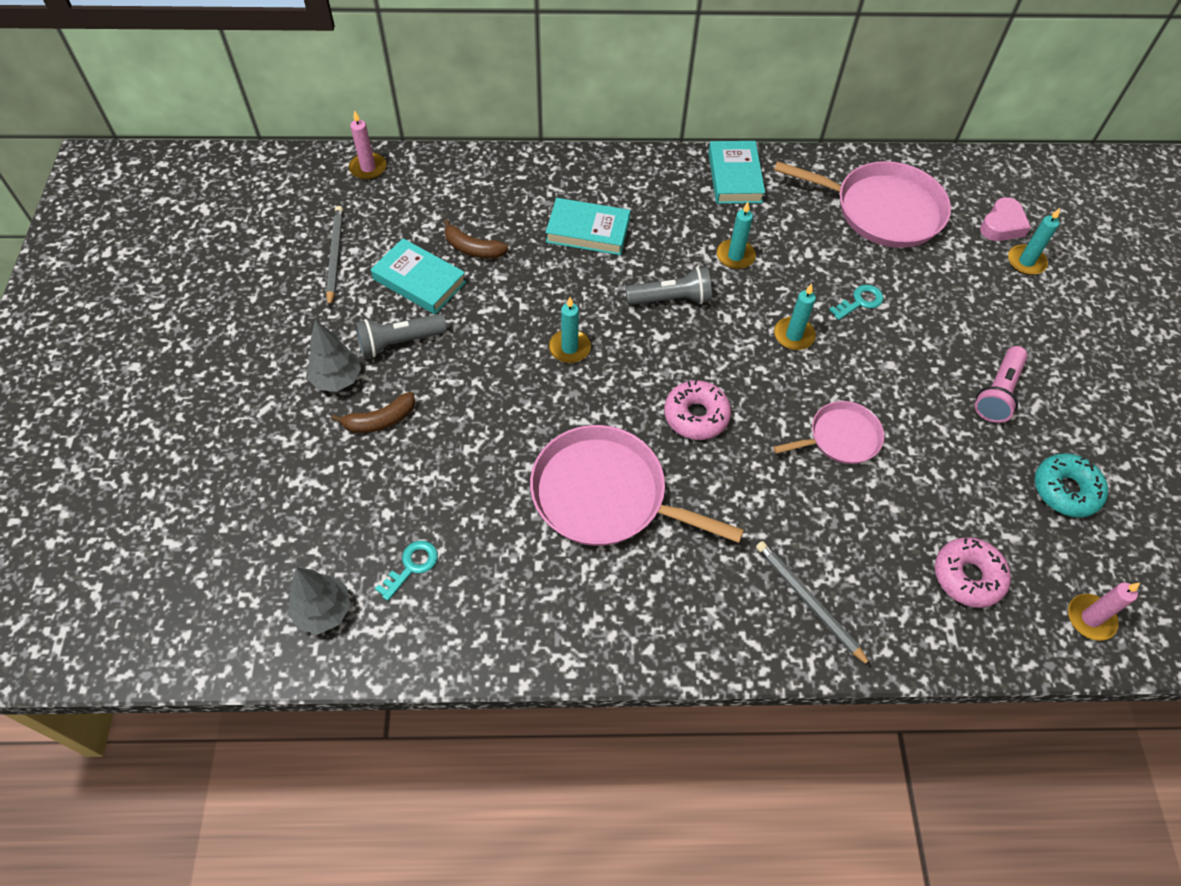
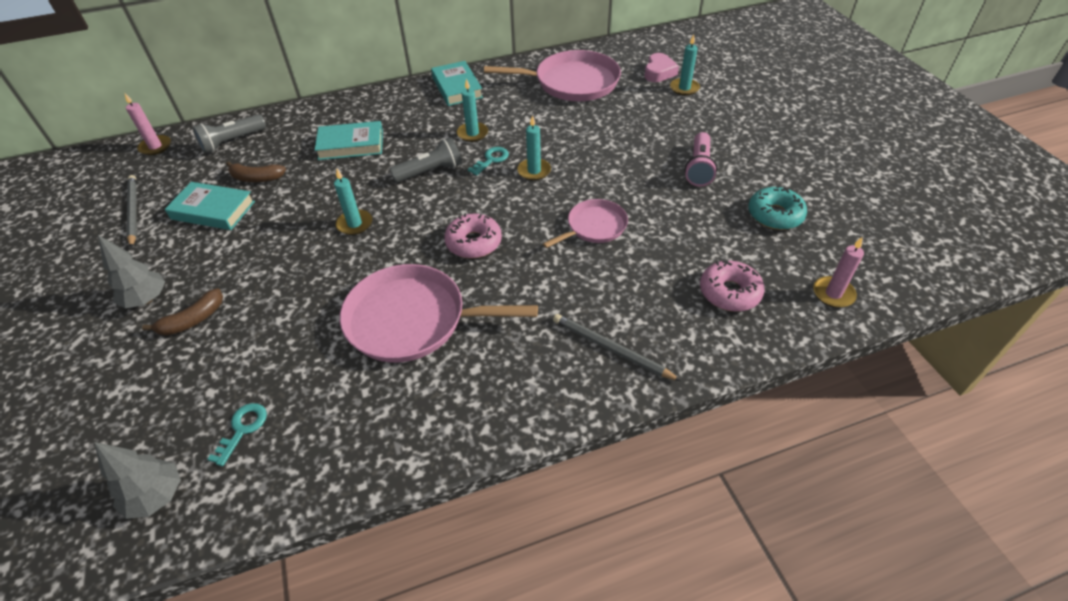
camera: 15 degrees left, 10 degrees down
(399, 342) = (202, 257): grey flashlight -> grey flashlight (232, 142)
(860, 302) = (576, 138): turquoise key -> turquoise key (491, 160)

